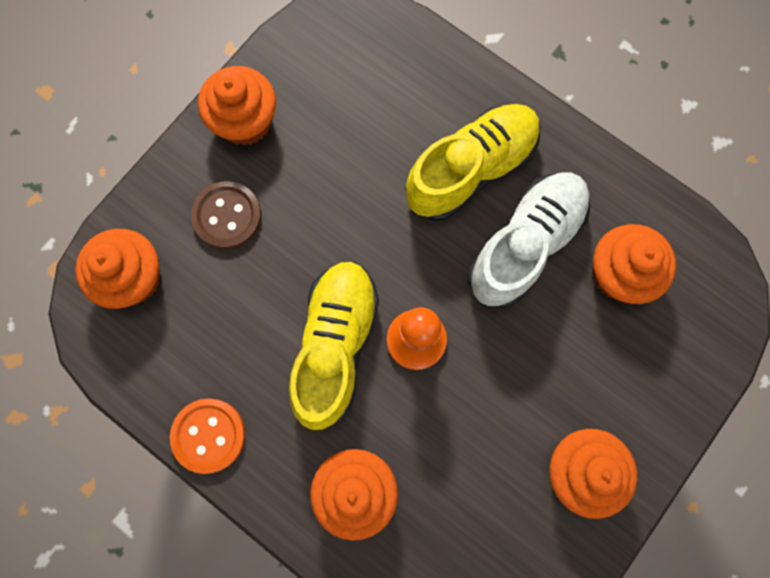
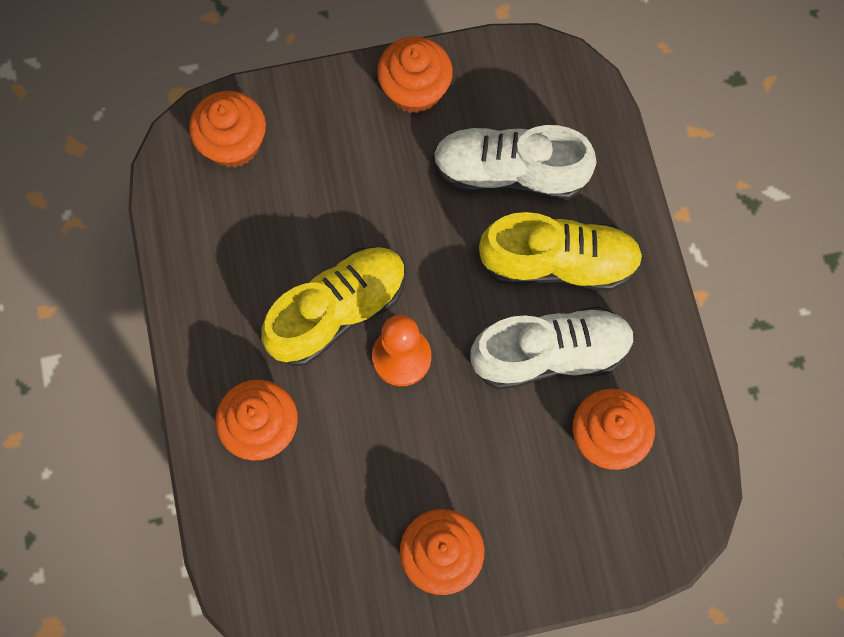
camera: 40 degrees right, 5 degrees down
(209, 435) = (190, 301): orange button -> none
(227, 216) = (340, 152): brown button -> none
(375, 130) = (509, 173): none -> white shoe

